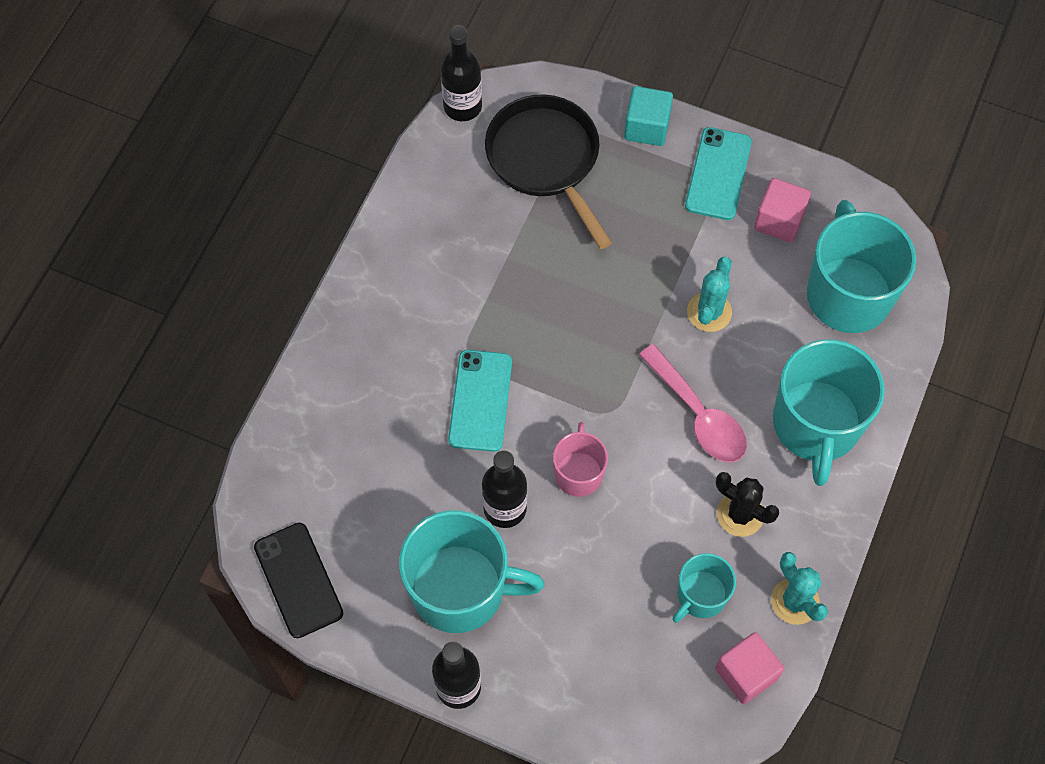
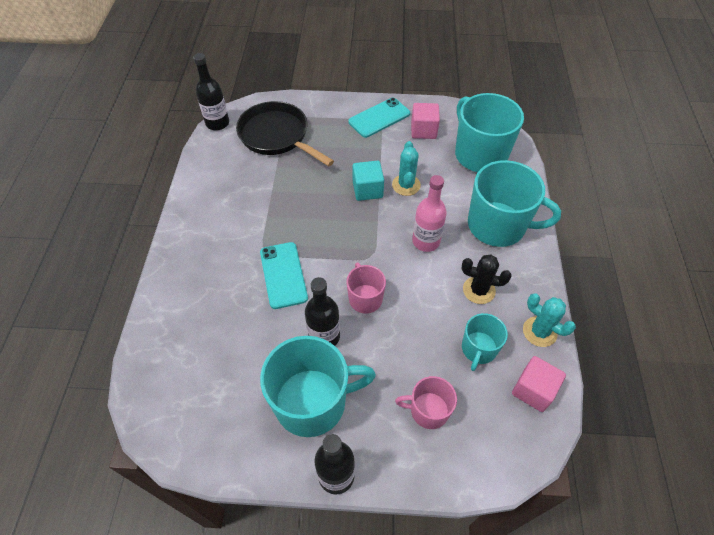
camera: 20 degrees left, 10 degrees down
(298, 580) = (188, 437): black phone -> none
(600, 651) = (428, 410): none -> pink mug
(646, 127) = (329, 107): turquoise cube -> turquoise cube (367, 190)
(698, 415) = (426, 241): pink spoon -> pink bottle
(718, 174) = (379, 118): turquoise phone -> turquoise phone turned 60 degrees clockwise
(816, 424) = (498, 225): turquoise mug -> turquoise mug turned 60 degrees counterclockwise

